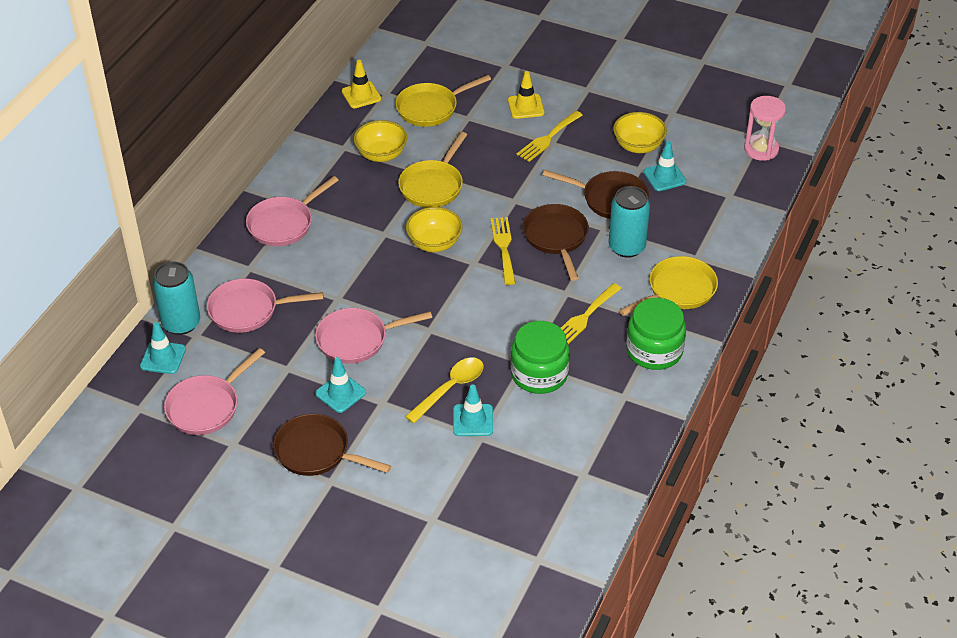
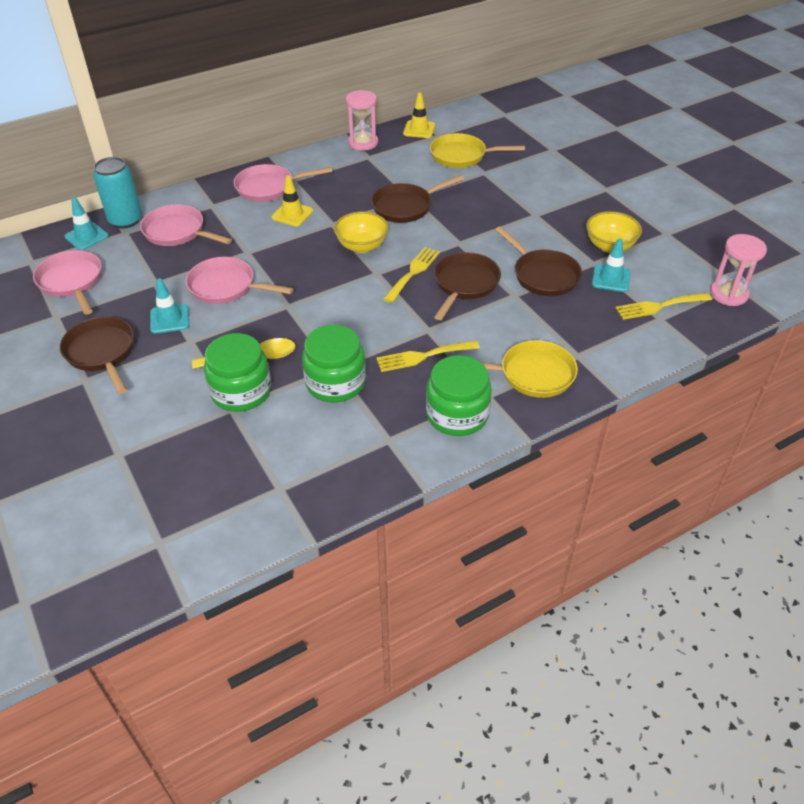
camera: 35 degrees right, 0 degrees up
(206, 406) = (72, 282): pink pan -> pink pan turned 75 degrees clockwise
(322, 134) = (363, 143): none -> pink hourglass
(381, 154) = (390, 171): yellow bowl -> none
(433, 186) = (405, 207): yellow pan -> brown pan
(473, 420) = (241, 391): turquoise traffic cone -> green jar
(526, 106) = (540, 182): yellow traffic cone -> yellow traffic cone (292, 214)
(548, 138) = (535, 210): yellow fork -> yellow fork (659, 306)
(627, 247) = (519, 318): turquoise can -> none

